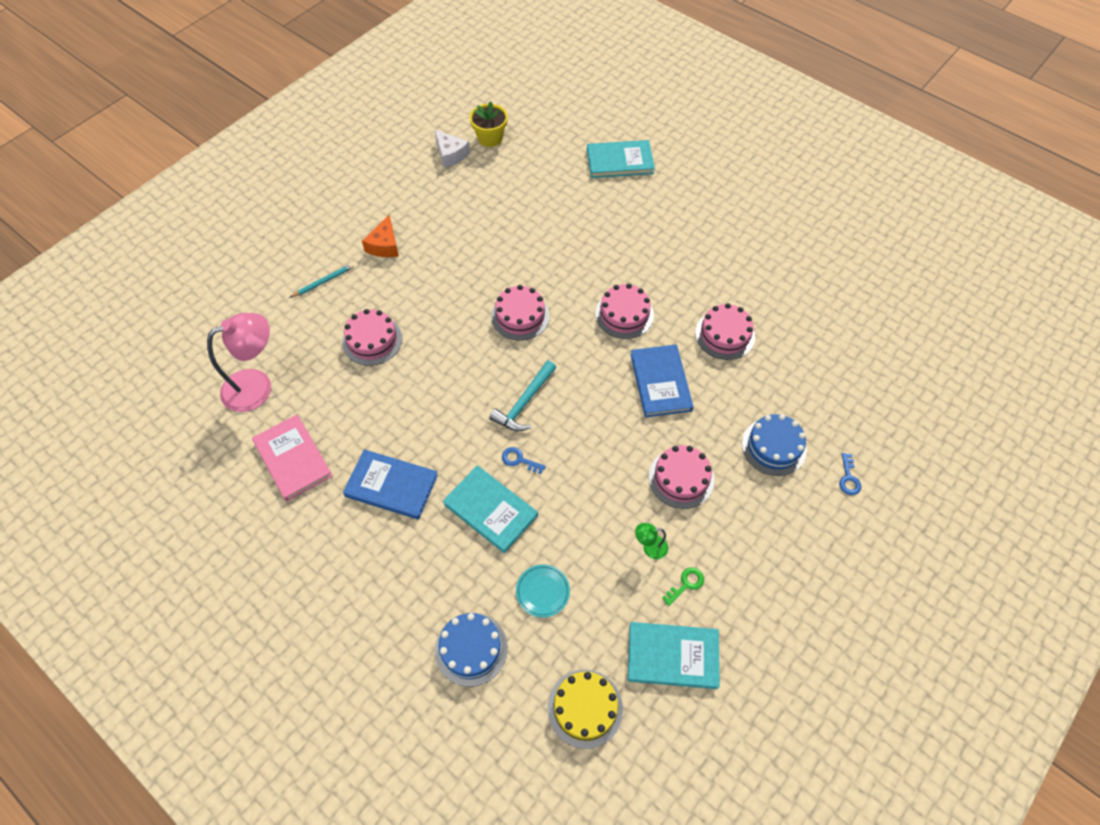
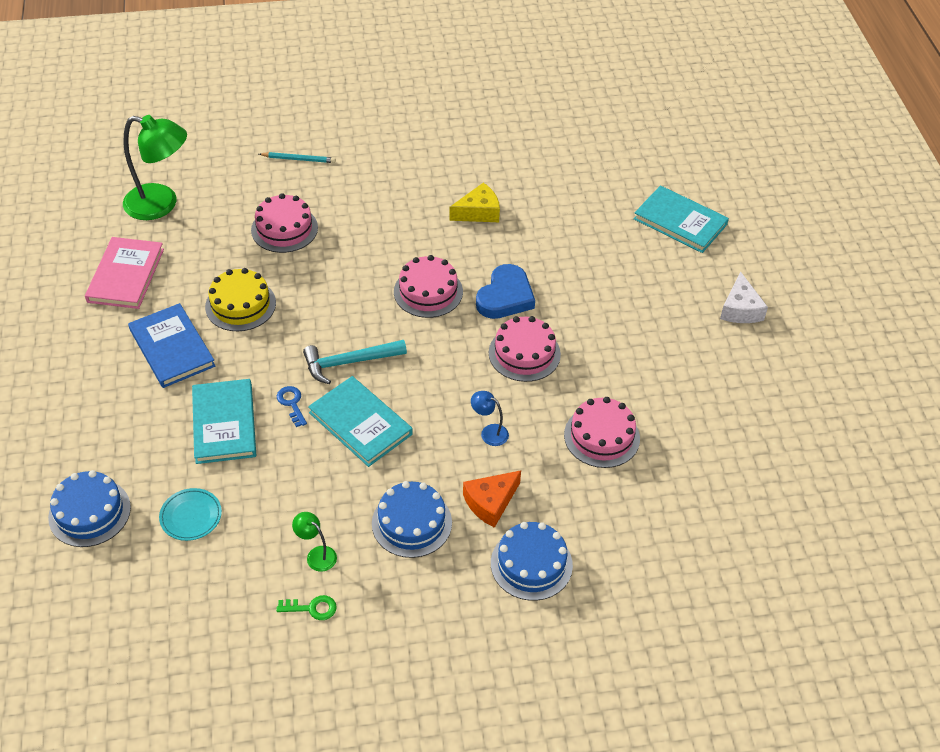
camera: 40 degrees right, 10 degrees down
(257, 386) = (161, 204): pink lamp -> green lamp
(384, 245) = (380, 161): orange cheese -> orange cheese (490, 502)
(450, 154) = (523, 122): white cheese -> white cheese (740, 309)
(490, 138) = (576, 129): yellow flower pot -> none
(491, 237) = (478, 212): none -> yellow cheese
(571, 284) = (505, 297): none -> blue heart
(585, 708) = (119, 629): yellow cake -> yellow cake (240, 305)
(660, 382) = (489, 432): blue book -> blue lamp
(672, 656) = (233, 652): turquoise book -> turquoise book (360, 423)
(681, 478) = (411, 523): pink cake -> blue cake
(848, 478) = (573, 647): blue key -> none

